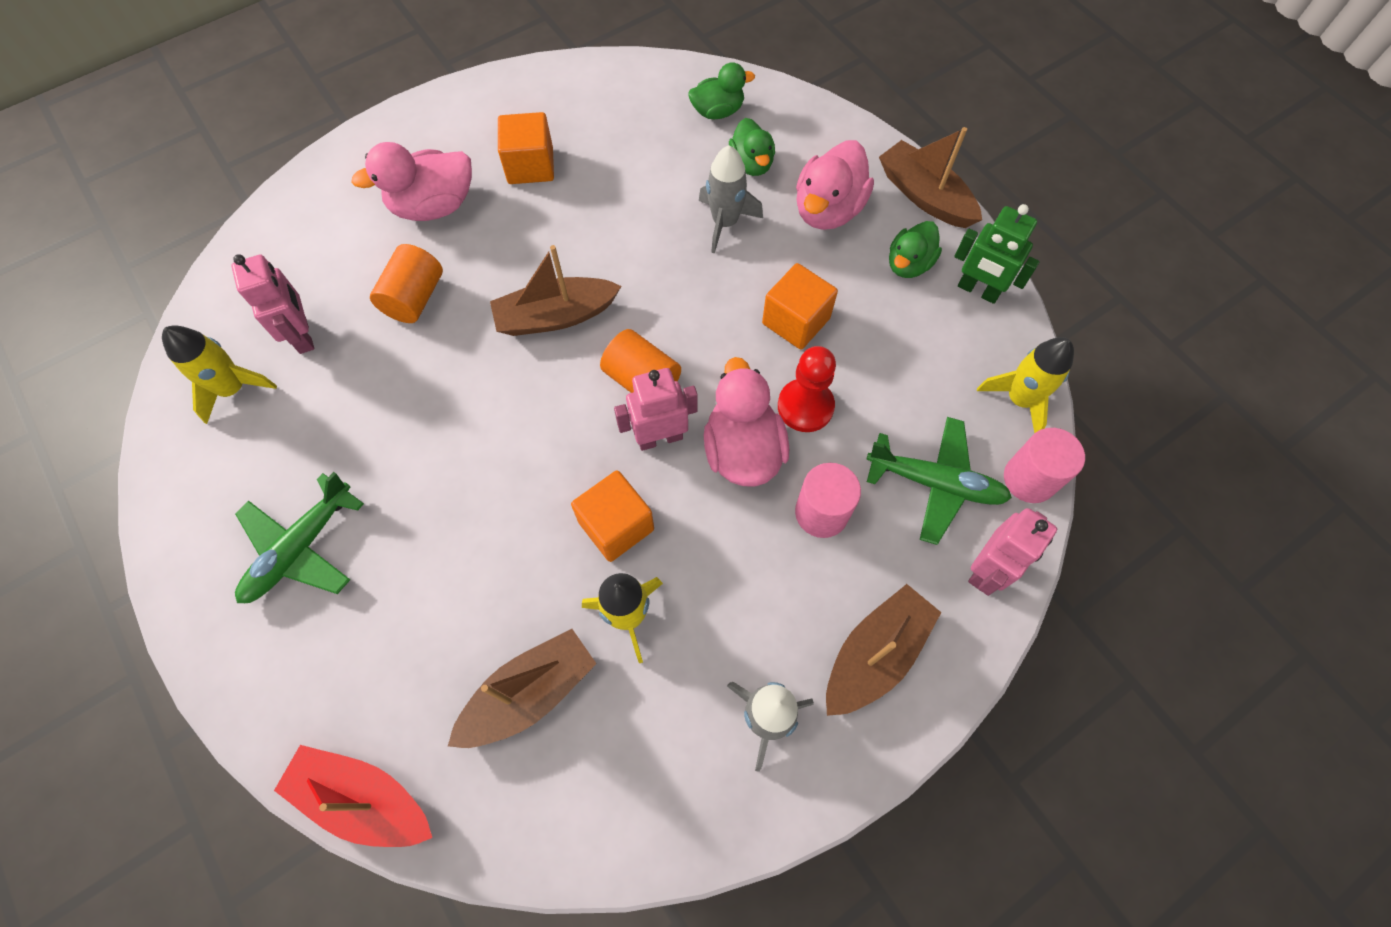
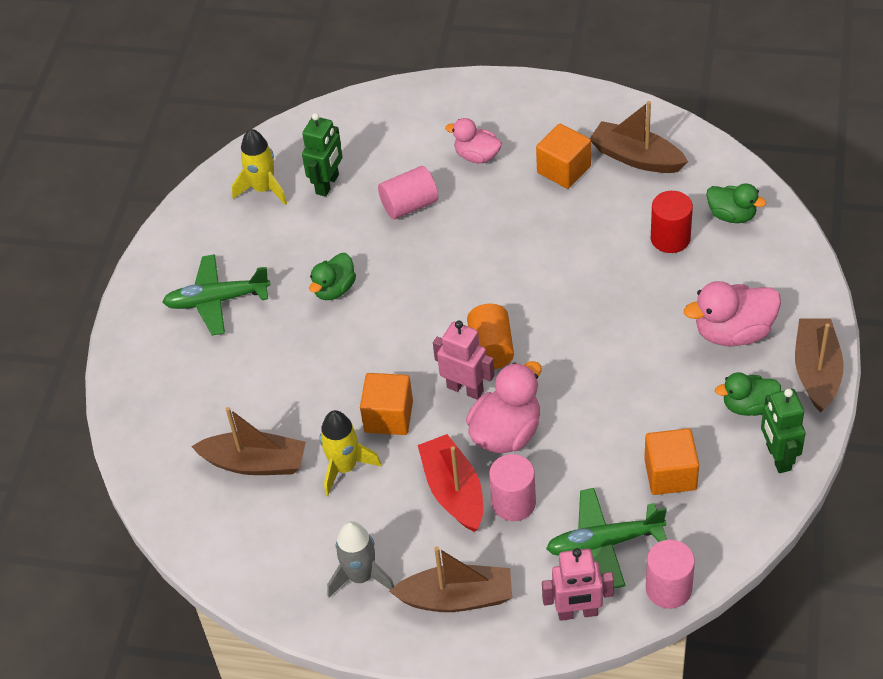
camera: 50 degrees right, 15 degrees down
(303, 335) = (328, 184): pink robot -> green robot
(364, 799) = (131, 445): red boat -> red boat (454, 491)
(414, 298) = (409, 205): orange cylinder -> pink cylinder
(433, 206) = (477, 156): pink duck -> pink duck, size x0.64
(556, 316) = (480, 274): brown boat -> brown boat (636, 157)
(689, 165) = (670, 238): none -> red cylinder
(725, 223) = (651, 292): grey rocket -> none
(751, 164) = (715, 266): green duck -> green duck (334, 289)
(796, 321) = (627, 385): orange cube -> orange cube (670, 474)
(805, 406) = (573, 438): red pawn -> none
(936, 483) = (604, 543): green plane -> green plane turned 105 degrees clockwise
(1019, 399) = (721, 541): yellow rocket -> none

